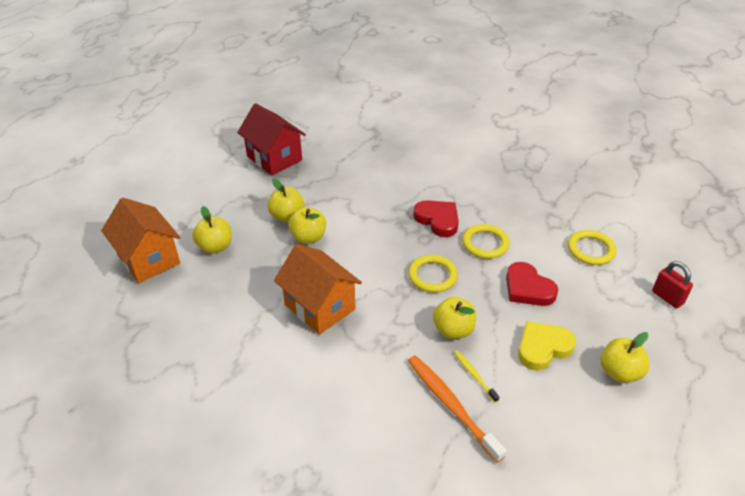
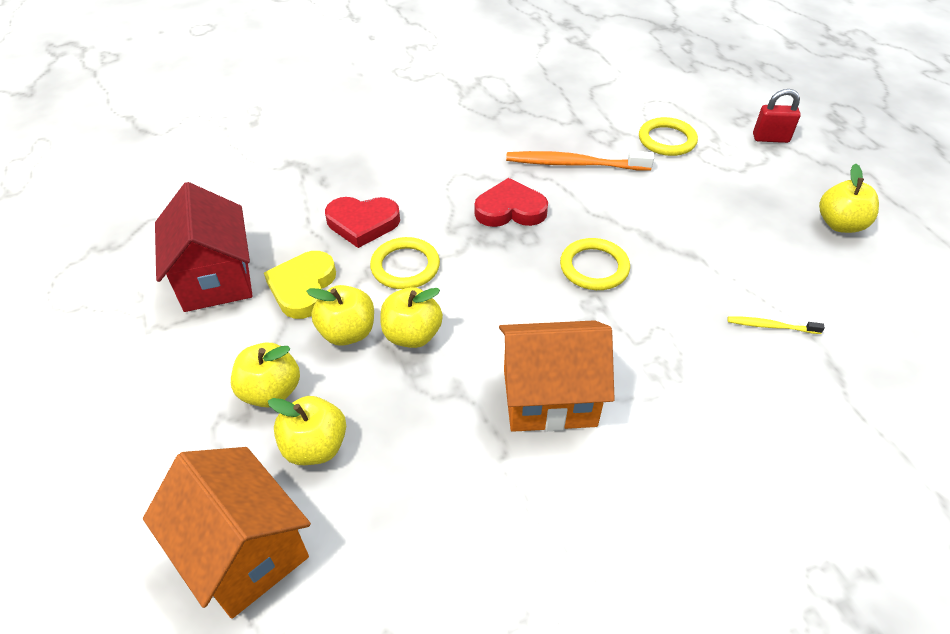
camera: 50 degrees left, 5 degrees up
(149, 259) = (244, 551): orange house -> orange house turned 45 degrees clockwise
(274, 158) = (216, 279): red house -> red house turned 75 degrees clockwise
(450, 405) = (799, 371): orange toothbrush -> orange toothbrush (573, 164)
(453, 330) = (691, 302): yellow apple -> yellow apple (271, 391)
(485, 243) = (585, 199): yellow ring -> yellow ring (405, 266)
(528, 288) = (680, 211): red heart -> red heart (362, 223)
(543, 348) = (771, 253): yellow heart -> yellow heart (303, 287)

